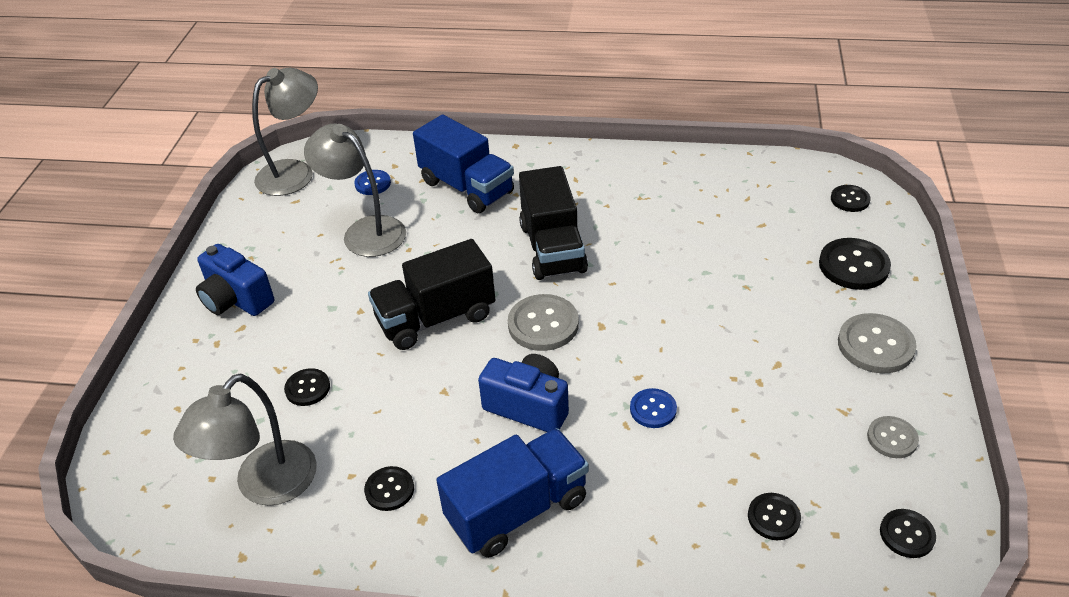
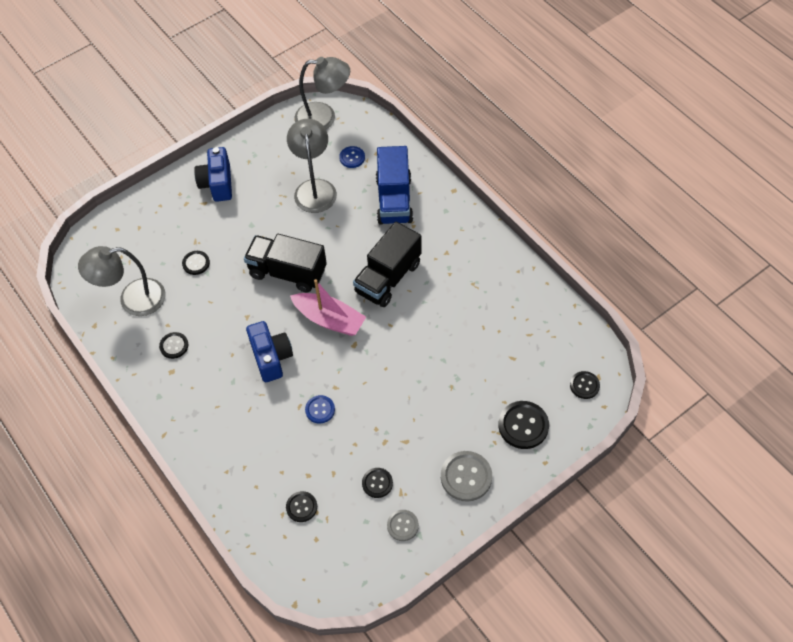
camera: 45 degrees right, 15 degrees up
(517, 509) = (209, 402): blue truck -> none
(543, 324) = (329, 319): grey button -> pink boat
(907, 534) = (344, 569): black button -> black button (377, 483)

